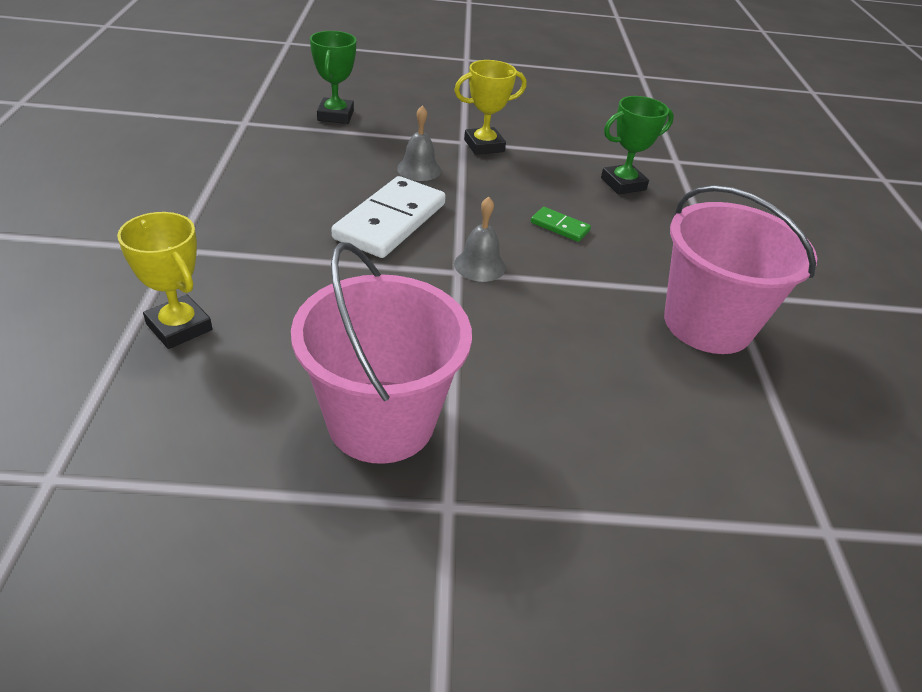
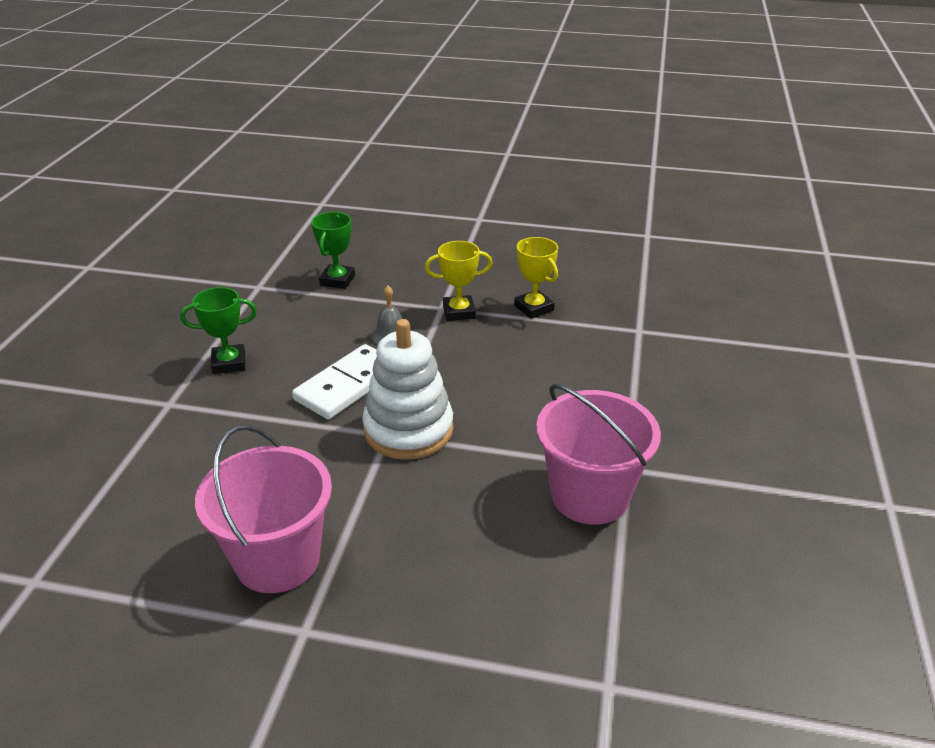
camera: 15 degrees right, 5 degrees down
(179, 327) = (152, 471): yellow trophy -> yellow trophy (534, 308)
(480, 265) = (408, 430): grey bell -> white stacking toy
(560, 226) = (495, 395): green domino -> none
(623, 184) = (574, 354): green trophy -> green trophy (229, 363)

